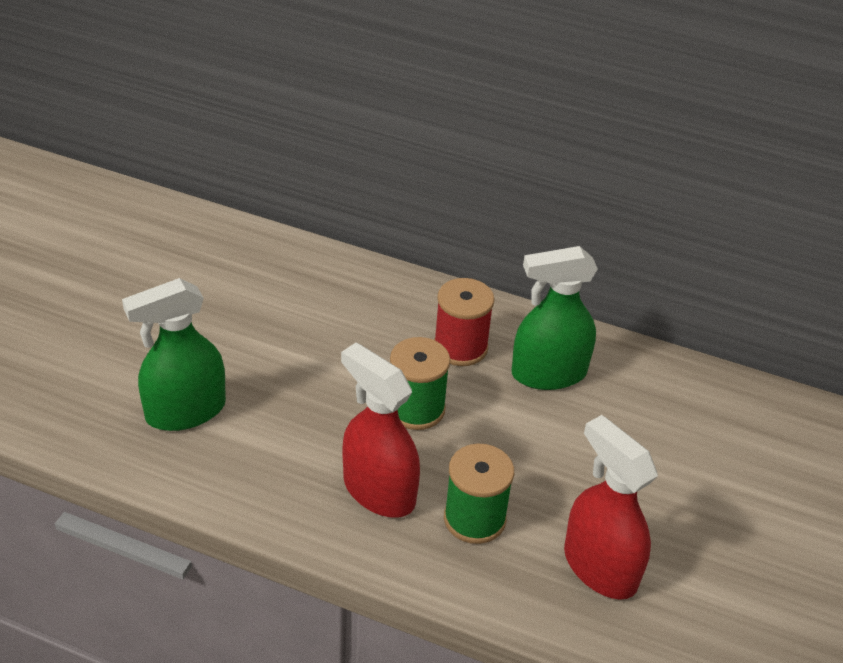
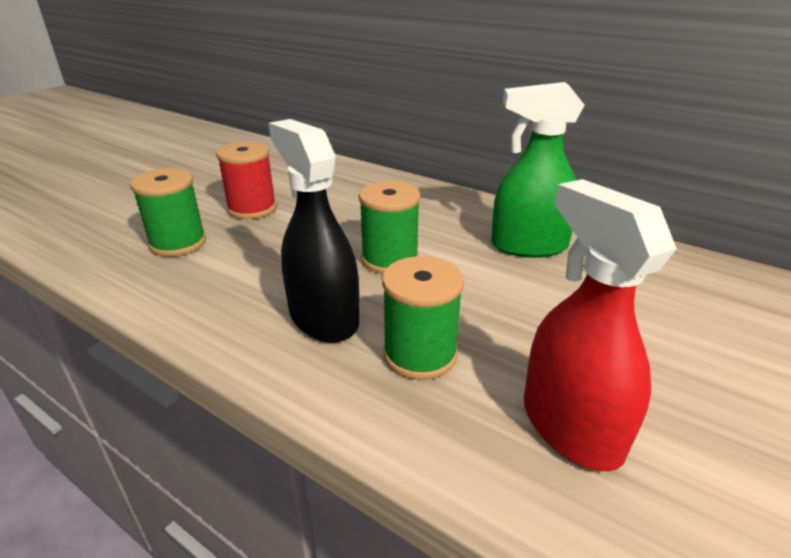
camera: 15 degrees right, 10 degrees down
(185, 411) = (178, 243): green spray bottle -> green spool
(378, 491) = (323, 318): red spray bottle -> black spray bottle
(460, 347) = (447, 223): red spool -> red spool (252, 208)

